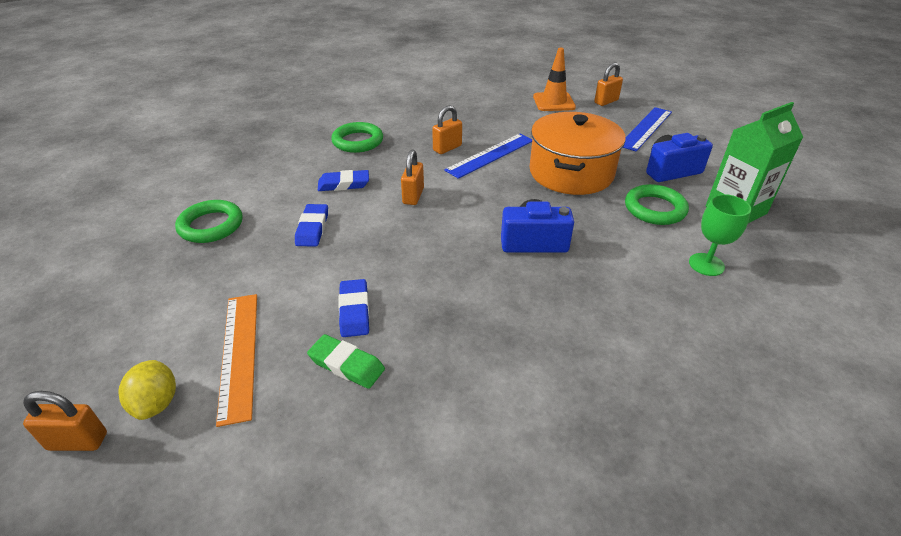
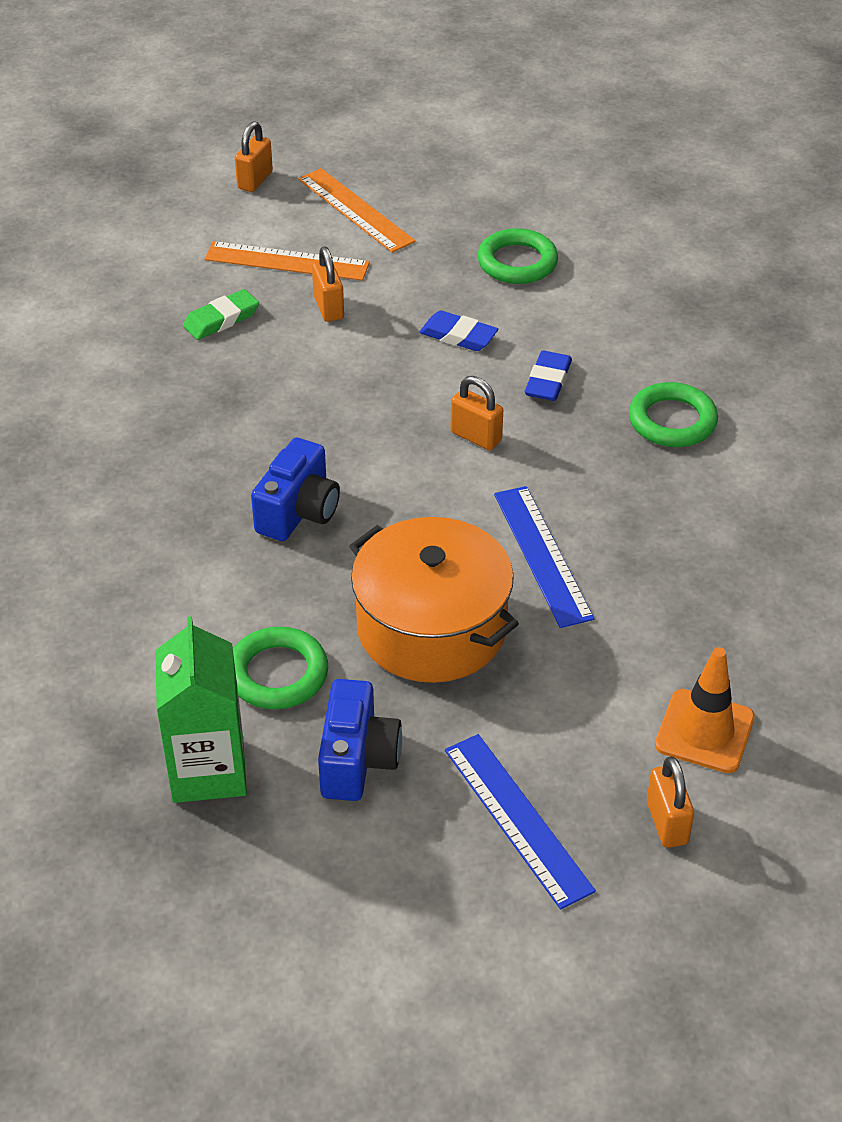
camera: 115 degrees right, 5 degrees up
(140, 336) = (355, 210): none -> orange ruler
(156, 403) = (263, 216): yellow lemon -> none
(354, 311) = (288, 338): blue eraser -> none
(447, 148) = (594, 513): orange padlock -> orange padlock (328, 308)
(706, 264) = (137, 654): green goblet -> none

